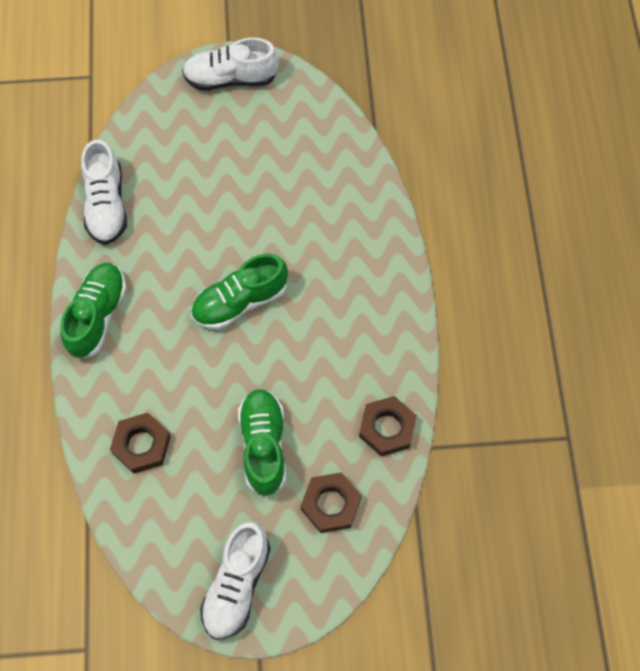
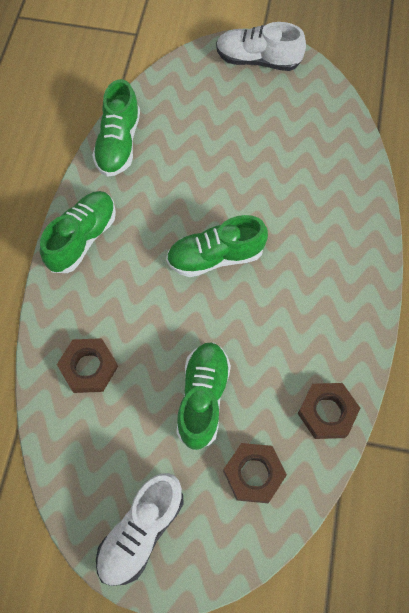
camera: 15 degrees right, 0 degrees up
(106, 205) = (119, 143): white shoe -> green shoe

